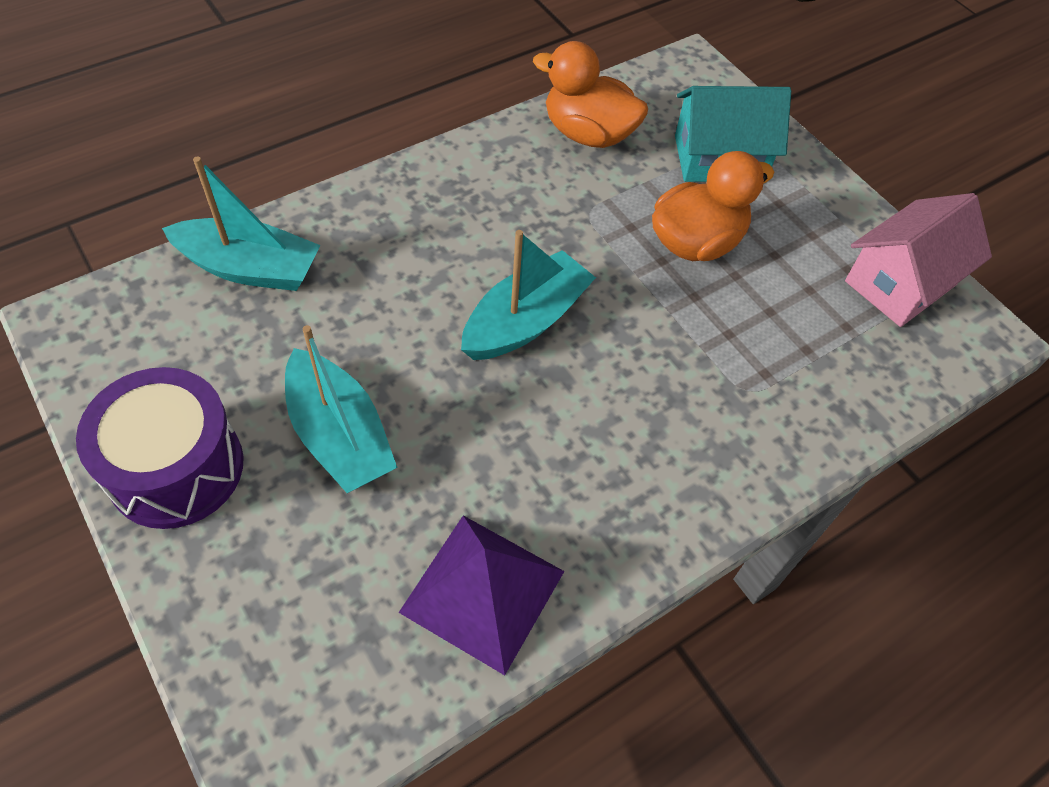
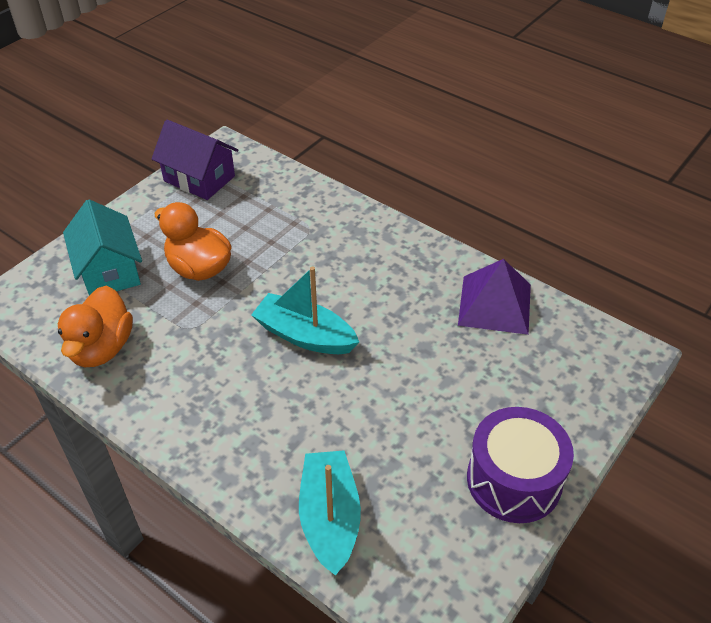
camera: 105 degrees left, 10 degrees down
(339, 435) = (441, 401): turquoise boat -> none
(900, 283) = (199, 179): pink house -> purple house

